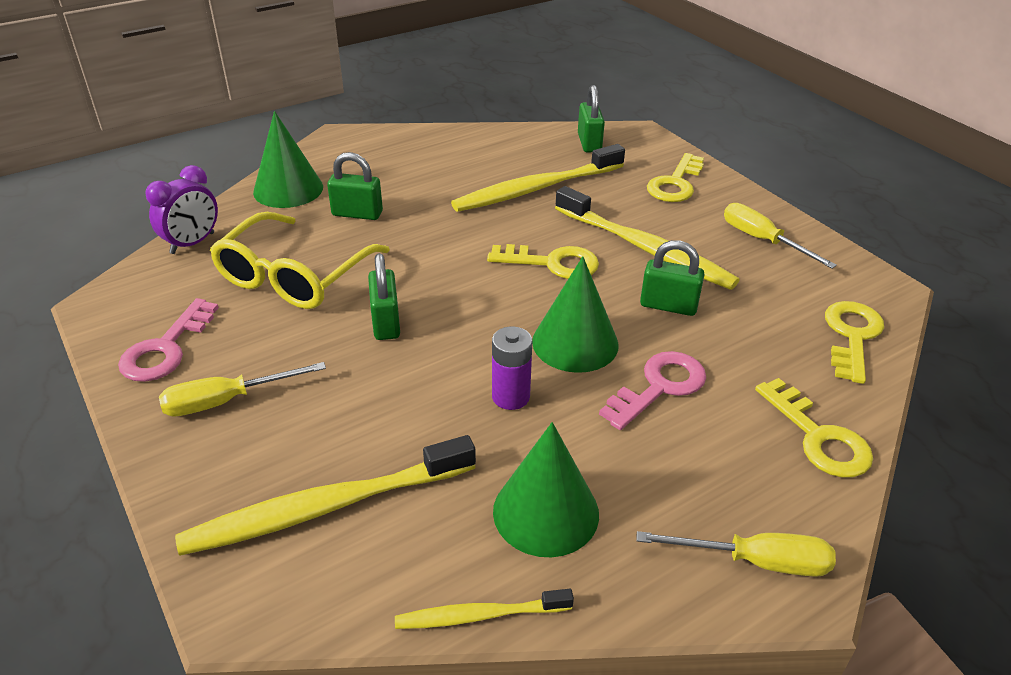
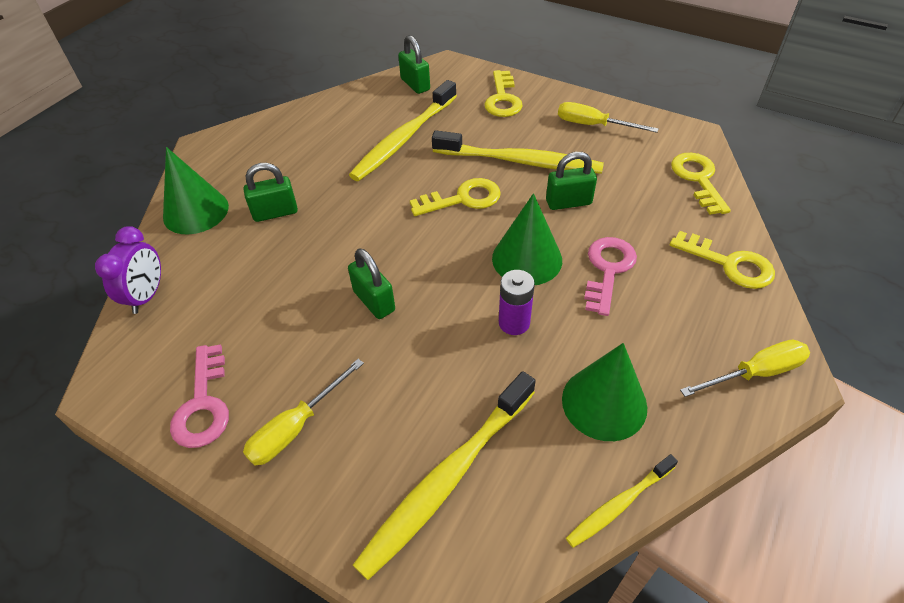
camera: 25 degrees left, 10 degrees up
(294, 276) = (265, 290): yellow glasses -> none

